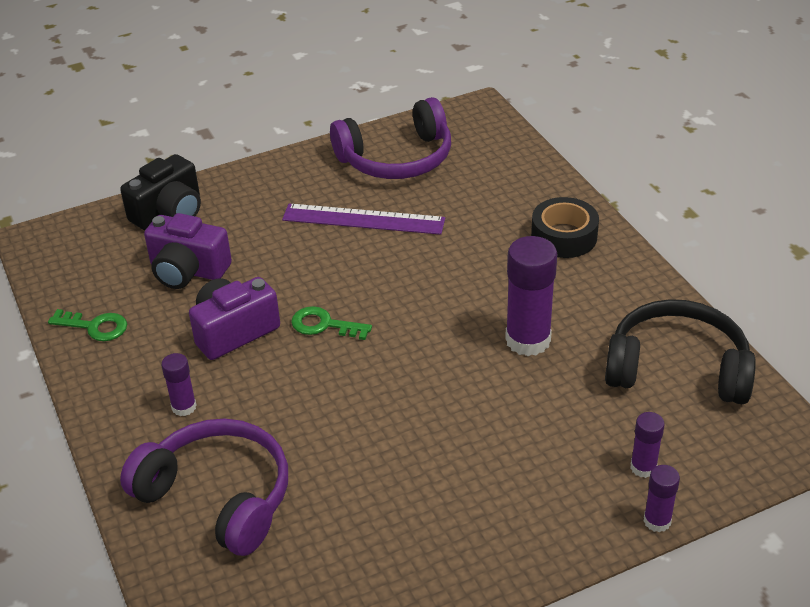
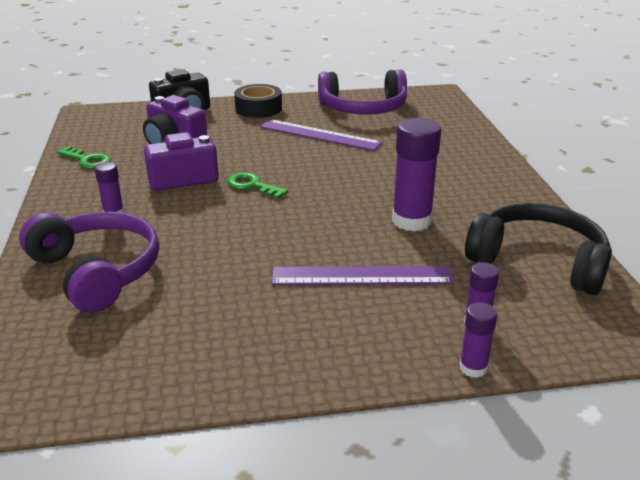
camera: 15 degrees right, 10 degrees down
(507, 433) = (362, 276): none -> purple ruler
(564, 236) = (472, 166): black tape -> black tape (258, 108)

